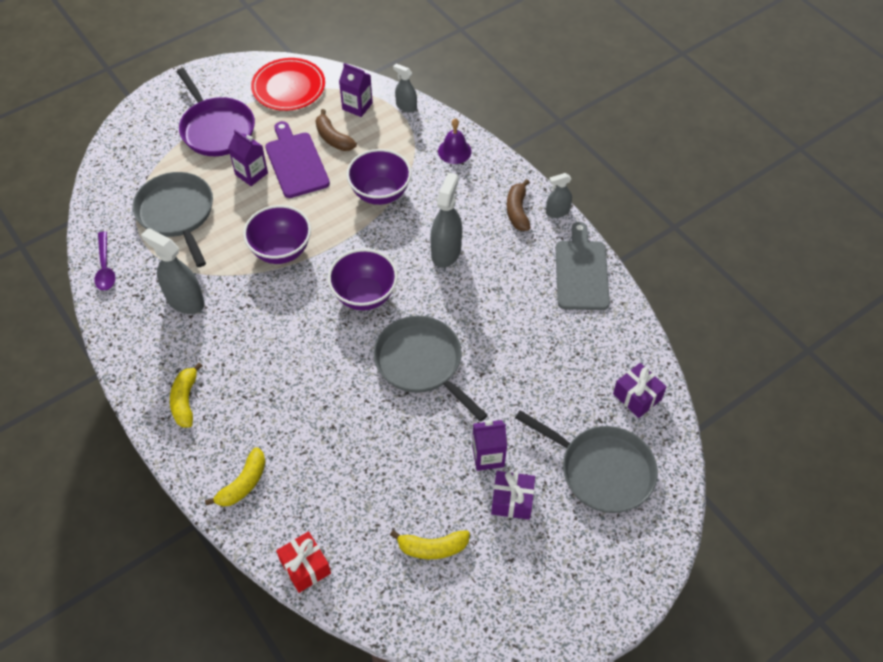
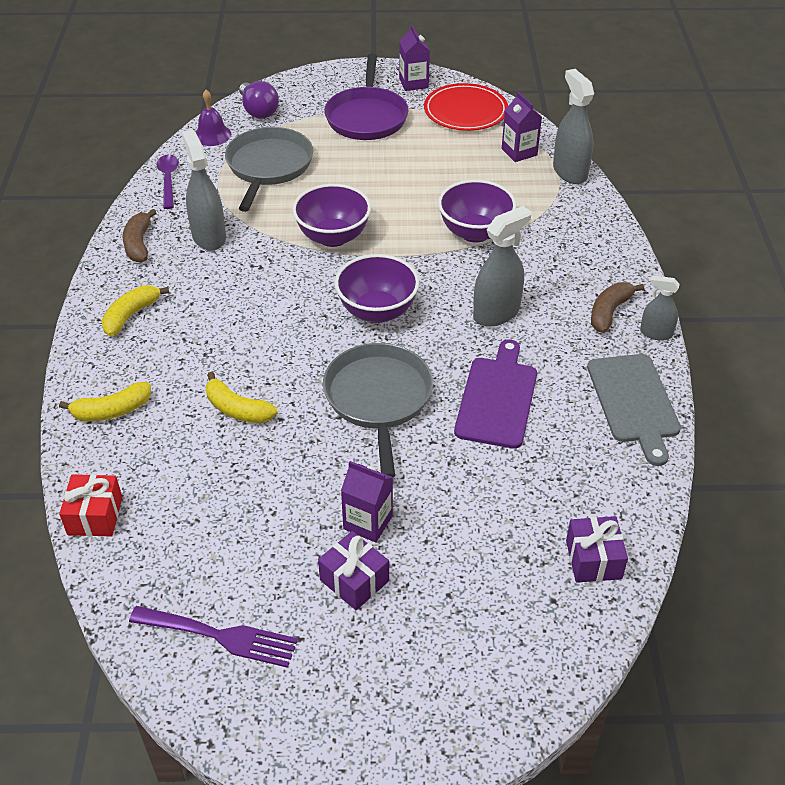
camera: 35 degrees right, 10 degrees down
(105, 267) = (168, 180): purple spoon -> purple spoon turned 150 degrees clockwise
(122, 165) = (258, 111): none -> purple light bulb
(251, 174) = (365, 164): purple carton -> purple carton (413, 83)
(296, 162) = (415, 172): purple cutting board -> purple cutting board (497, 398)
(333, 138) = (470, 168): brown banana -> brown banana (139, 244)
(406, 106) = (570, 172): grey spray bottle -> grey spray bottle, size x1.70
(432, 547) = (230, 574): yellow banana -> yellow banana (237, 409)
(454, 151) = (587, 230): purple bell -> purple bell (212, 135)
(463, 591) = (221, 636): none -> purple fork
(581, 272) = (634, 402): grey cutting board -> grey cutting board turned 135 degrees clockwise
(602, 470) = (483, 611): grey pan -> none

